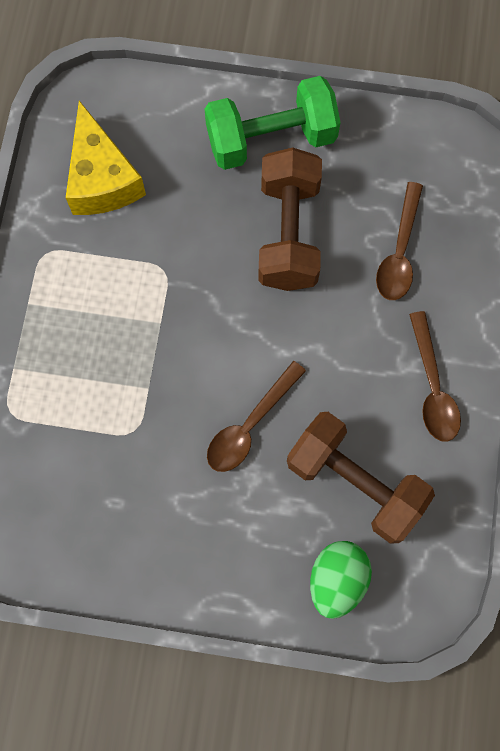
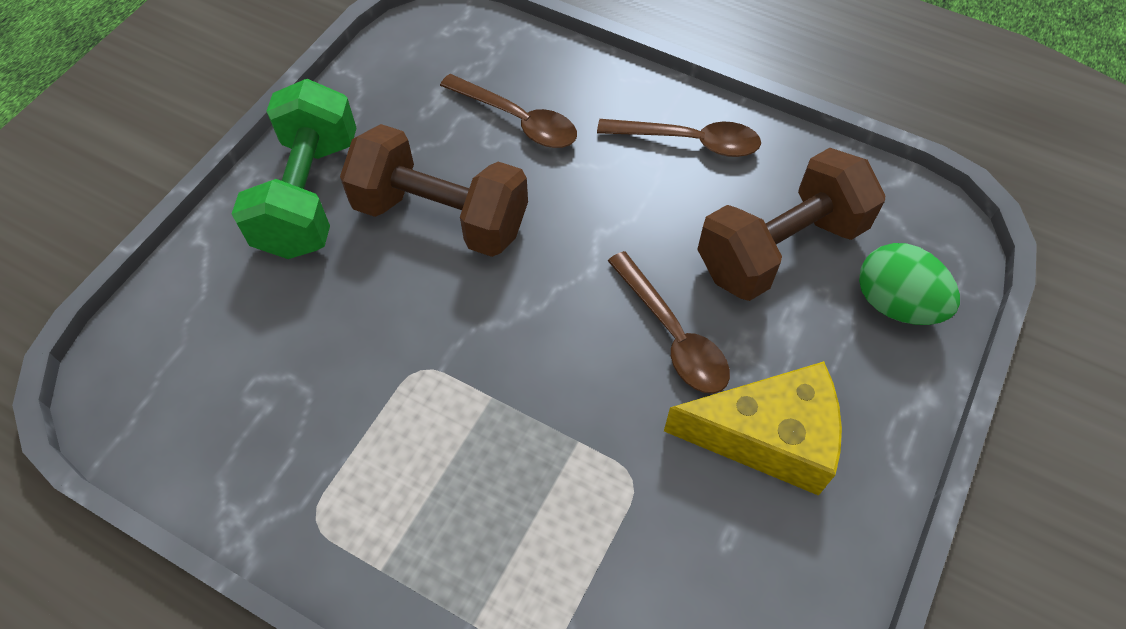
camera: 70 degrees left, 15 degrees down
(101, 178) = (245, 406): yellow cheese -> yellow cheese (767, 437)

